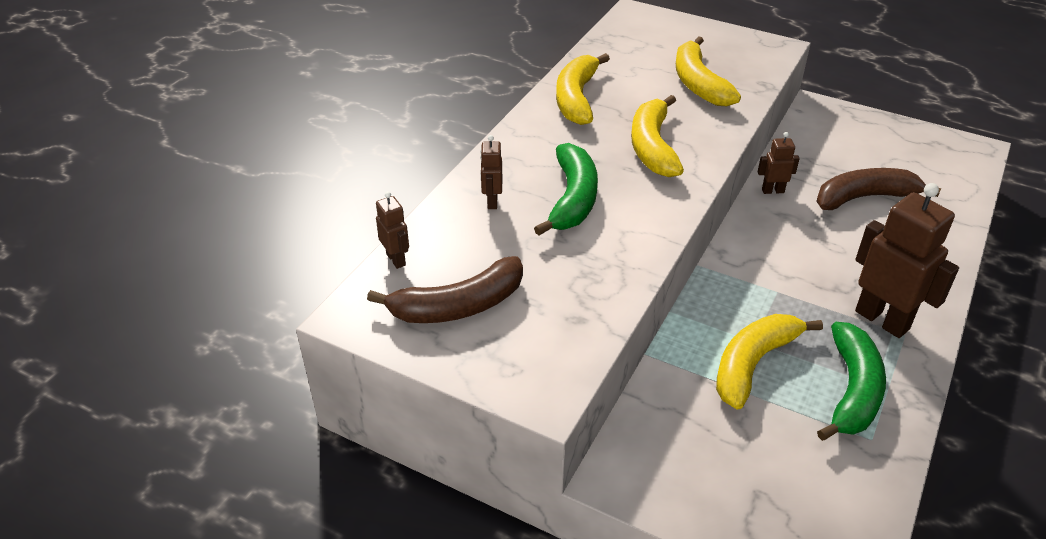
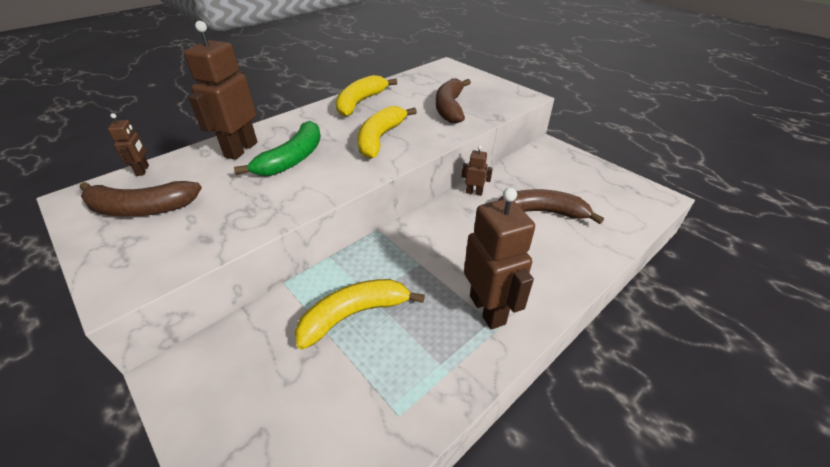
camera: 20 degrees right, 0 degrees up
(492, 202) = (240, 149): brown robot -> brown robot, size x2.08
(698, 83) = (450, 108): yellow banana -> brown banana
(852, 391) = (416, 363): green banana -> none

